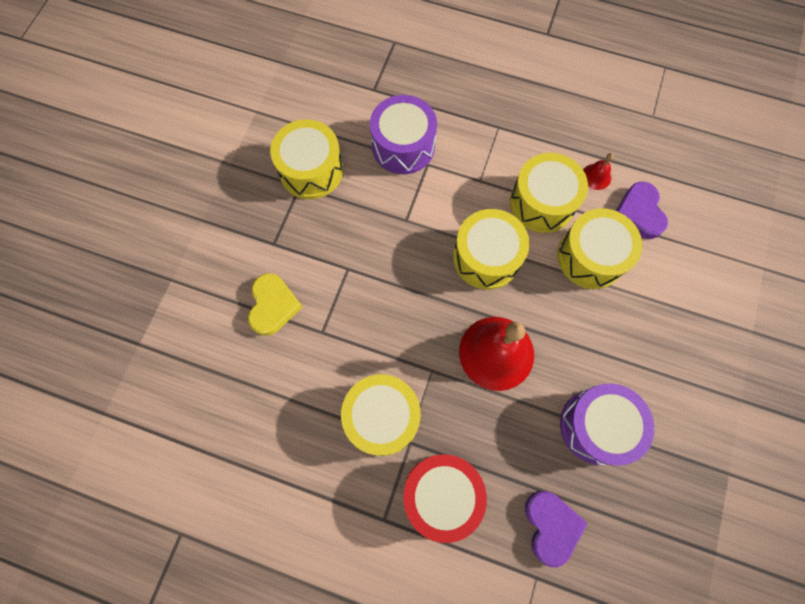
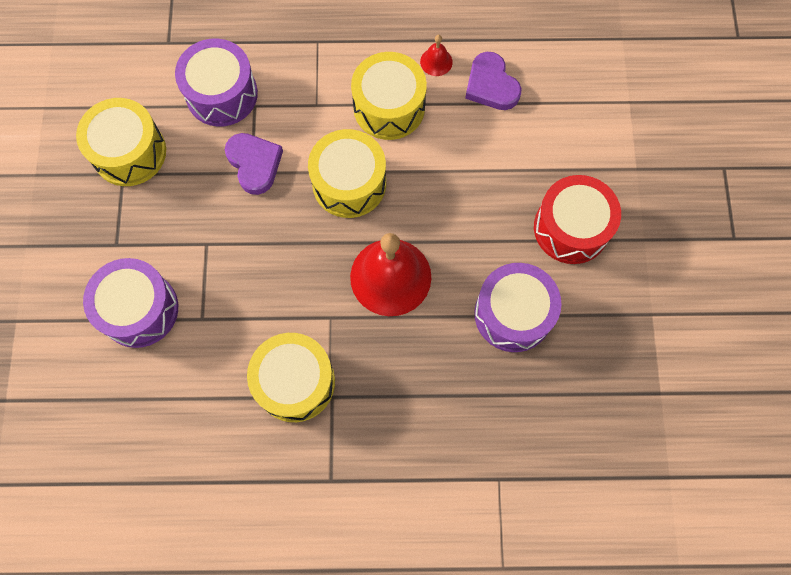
camera: 20 degrees left, 0 degrees up
(273, 305) = (139, 309): yellow heart -> purple drum
(441, 494) = (380, 435): red drum -> red drum (571, 228)
(551, 526) = (498, 425): purple heart -> purple heart (254, 164)
(591, 257) = (456, 147): yellow drum -> none

